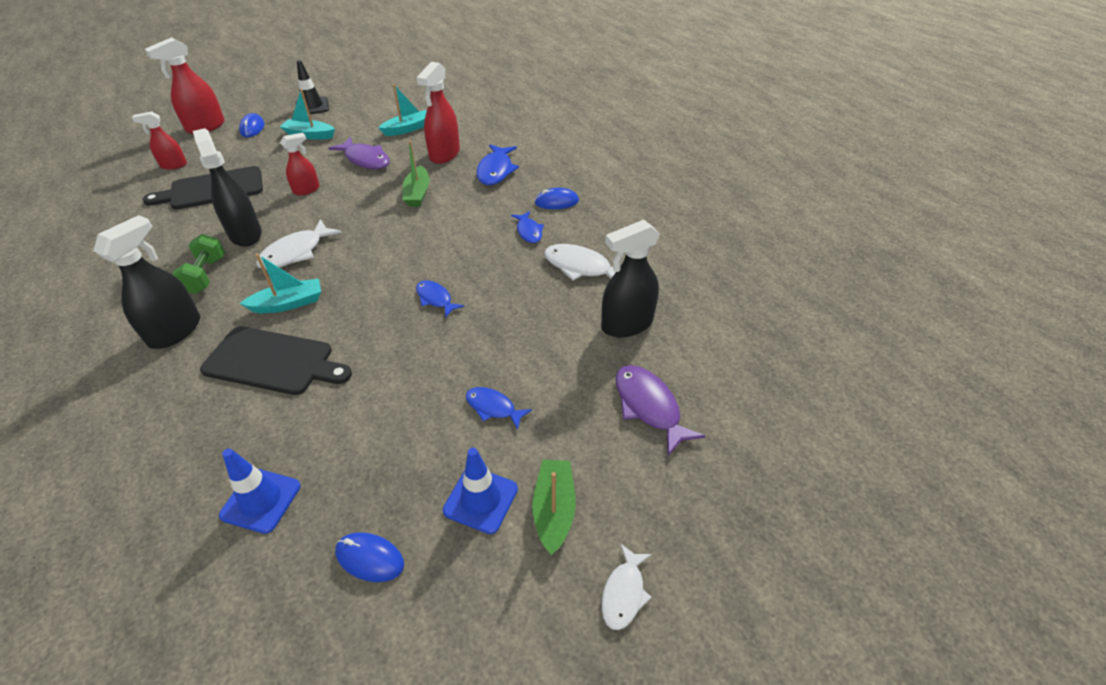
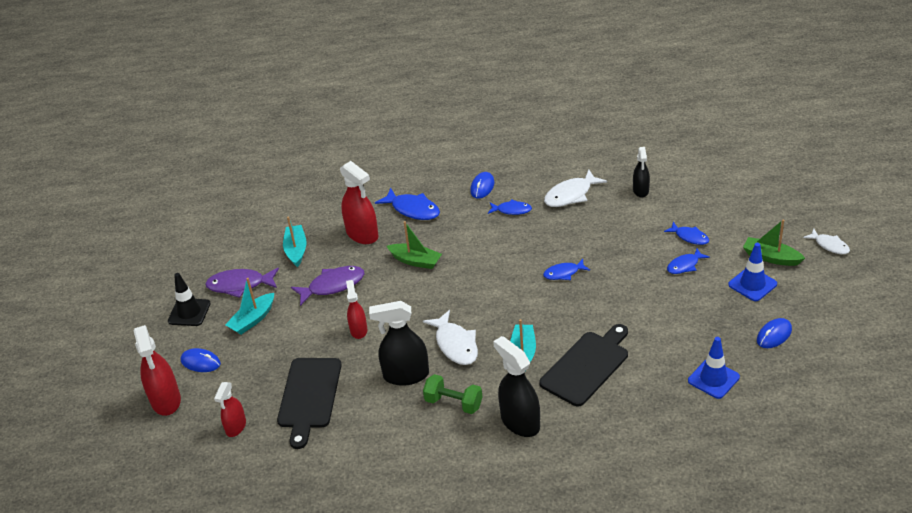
camera: 60 degrees left, 5 degrees down
(556, 398) = (689, 237): none -> blue fish
(626, 324) = (640, 190): black spray bottle -> black spray bottle, size x0.61
(649, 407) = (715, 202): purple fish -> purple fish (240, 285)

